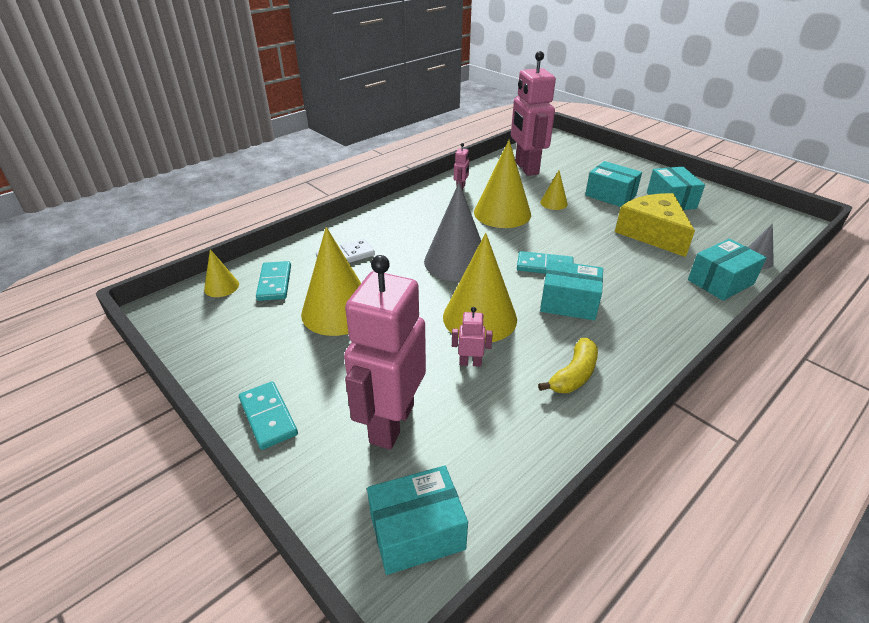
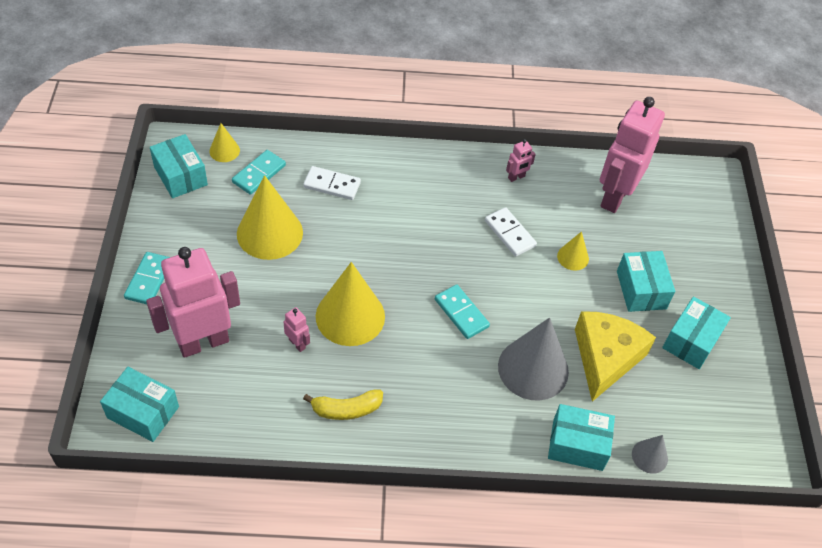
camera: 40 degrees right, 15 degrees up
(456, 262) = (402, 254): grey cone -> grey cone (533, 368)
(502, 213) = (510, 233): yellow cone -> white domino
(568, 303) = (428, 358): turquoise box -> turquoise box (180, 176)

